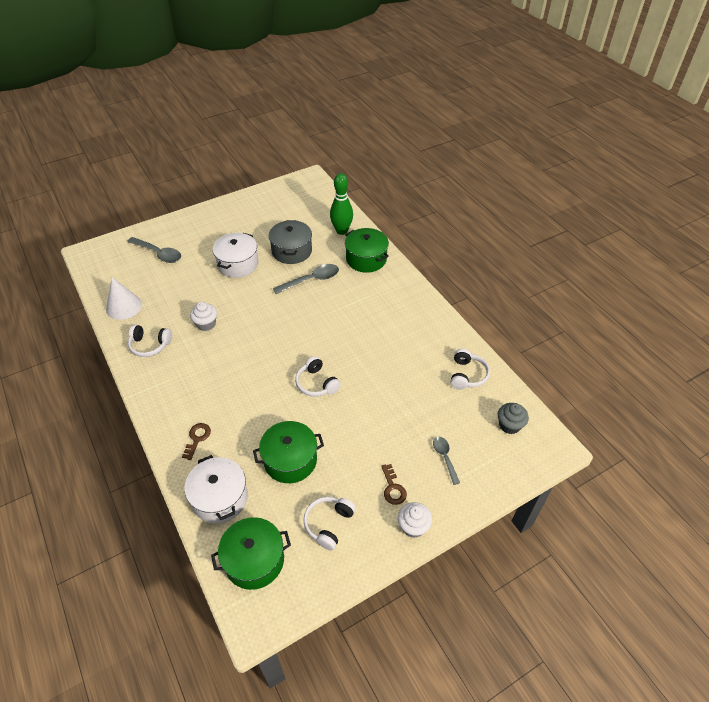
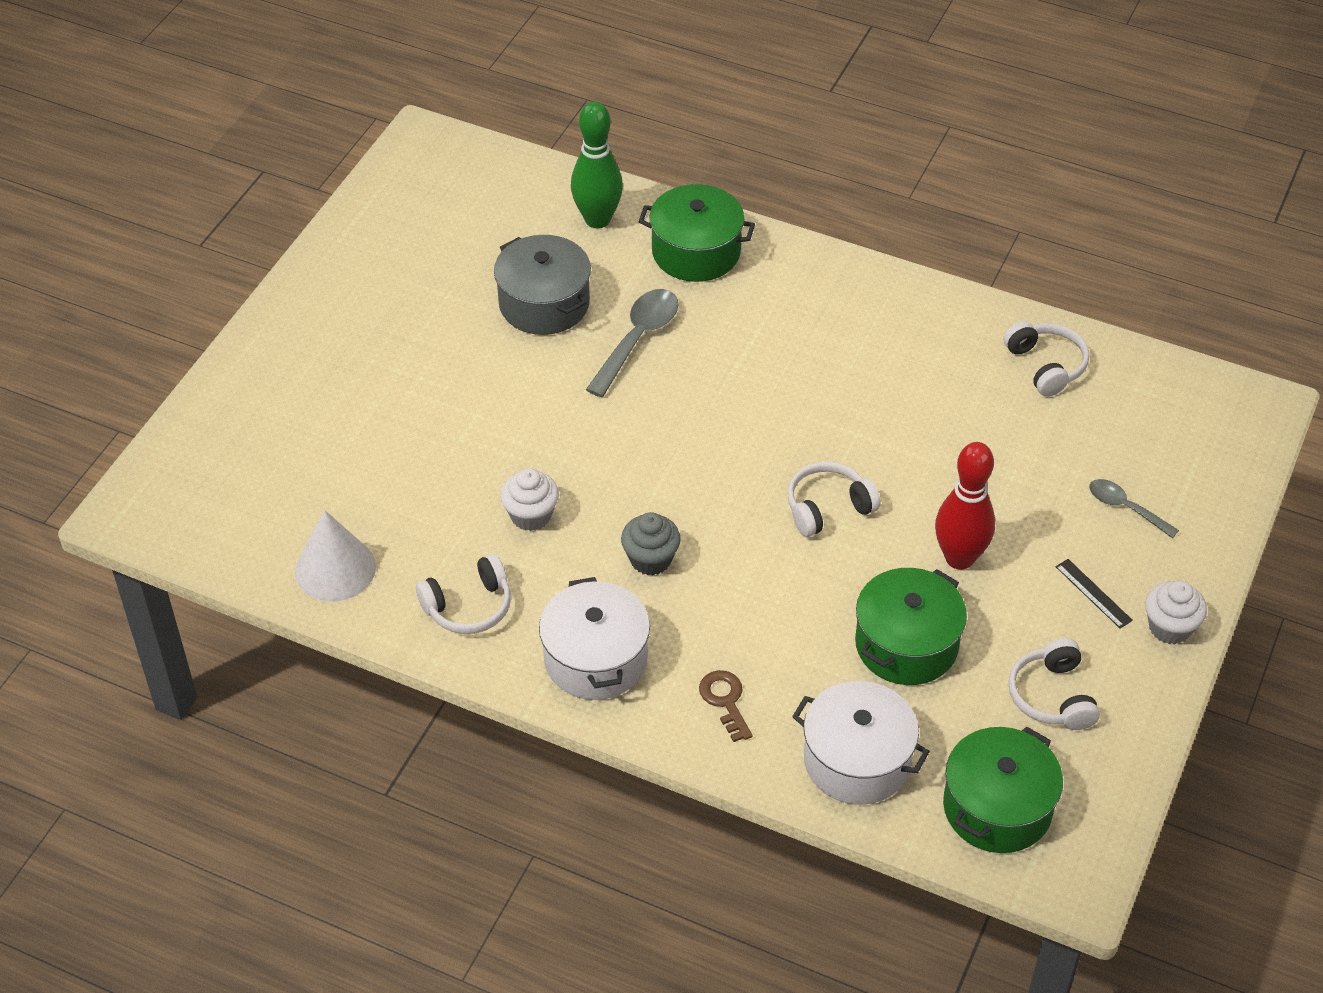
camera: 35 degrees left, 0 degrees up
(158, 253) = (285, 438): grey spoon -> none
(238, 264) = (468, 379): white pot -> white pot (595, 659)
(316, 383) = (828, 508): white headphones -> white headphones turned 135 degrees clockwise
(349, 436) = (959, 558): none -> red bowling pin
(393, 488) = (1093, 593): brown key -> black ruler
(509, 425) = (1172, 409): grey cupcake -> grey cupcake (650, 559)

